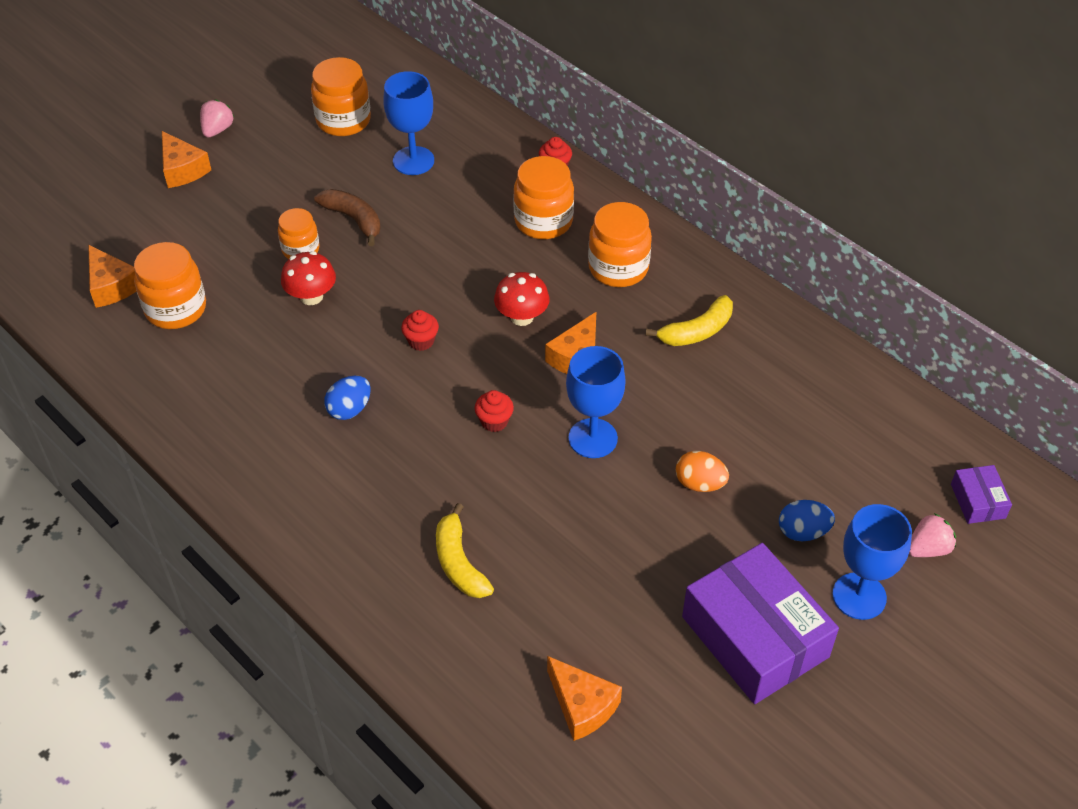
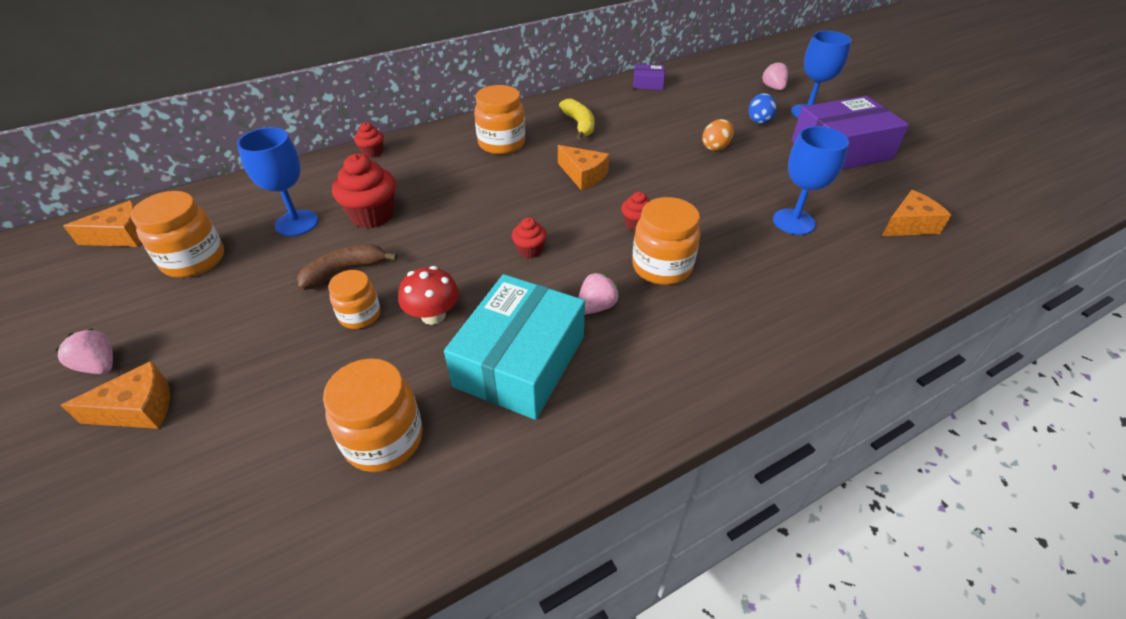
camera: 75 degrees left, 5 degrees down
(112, 286) = (298, 512): orange cheese -> orange cheese (122, 236)
(269, 369) = (520, 361): none -> turquoise box
(349, 409) = (596, 307): blue egg -> pink strawberry
(441, 207) = (372, 215): none -> red cupcake
(459, 563) = (781, 264): yellow banana -> none
(522, 317) = (528, 193): red mushroom -> none
(543, 221) = (429, 167): orange jar -> orange jar (662, 267)
(593, 438) = (665, 181): blue goblet -> blue goblet (794, 222)
(978, 501) = (740, 69): purple box -> purple box (648, 84)

